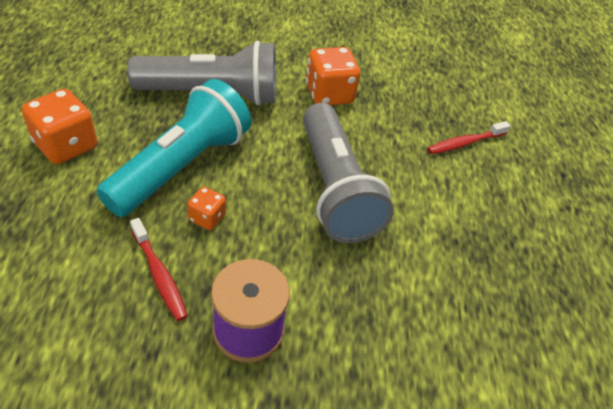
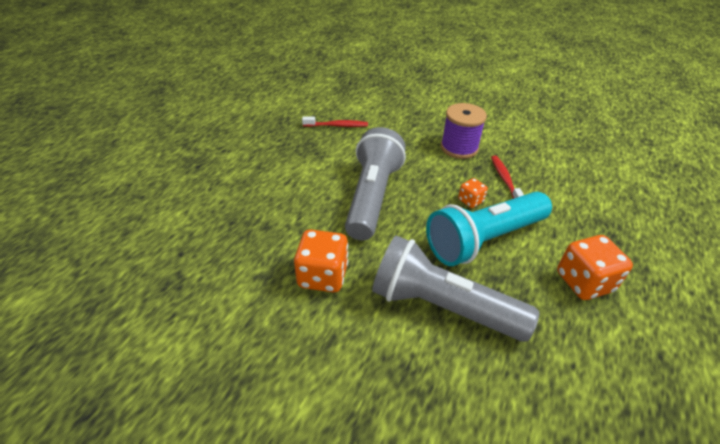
camera: 150 degrees left, 5 degrees down
(465, 143) = (243, 202): red toothbrush -> red toothbrush (337, 126)

